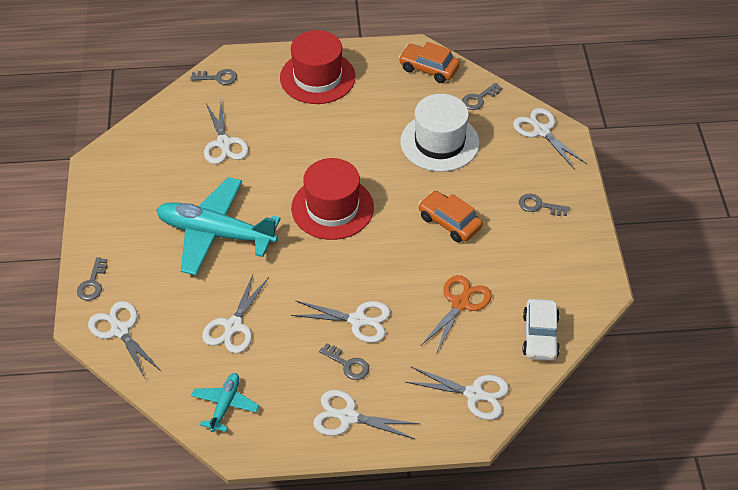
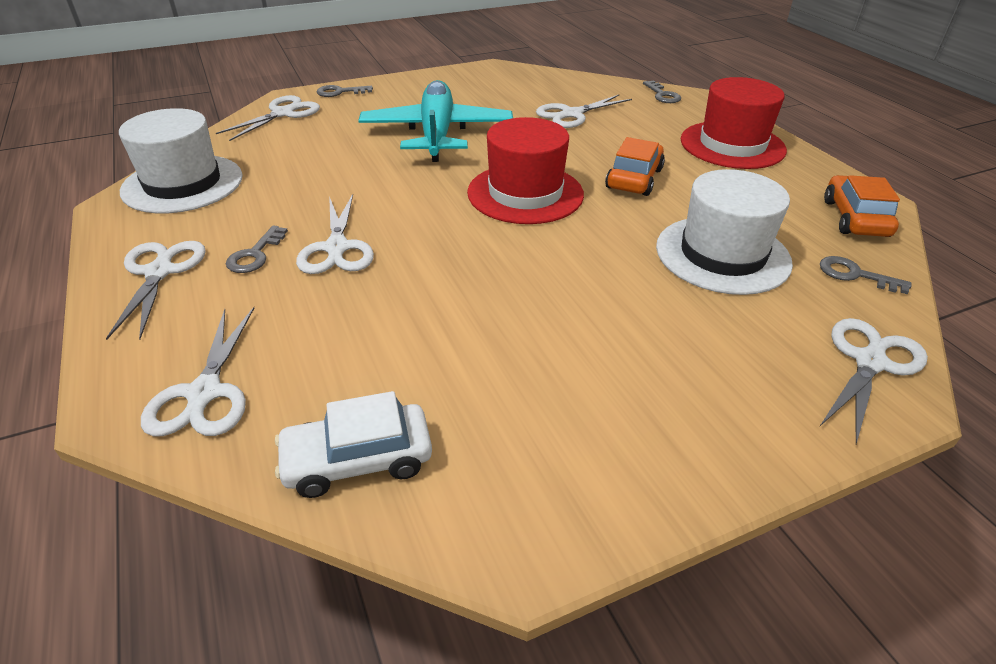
camera: 70 degrees right, 10 degrees down
(225, 405) = (183, 184): turquoise plane -> white hat
(233, 326) = (304, 167): white scissors -> none
(449, 222) = (568, 294): orange car -> orange car (634, 179)
(460, 304) = (402, 338): orange scissors -> none
(539, 206) = (684, 395): grey key -> none

